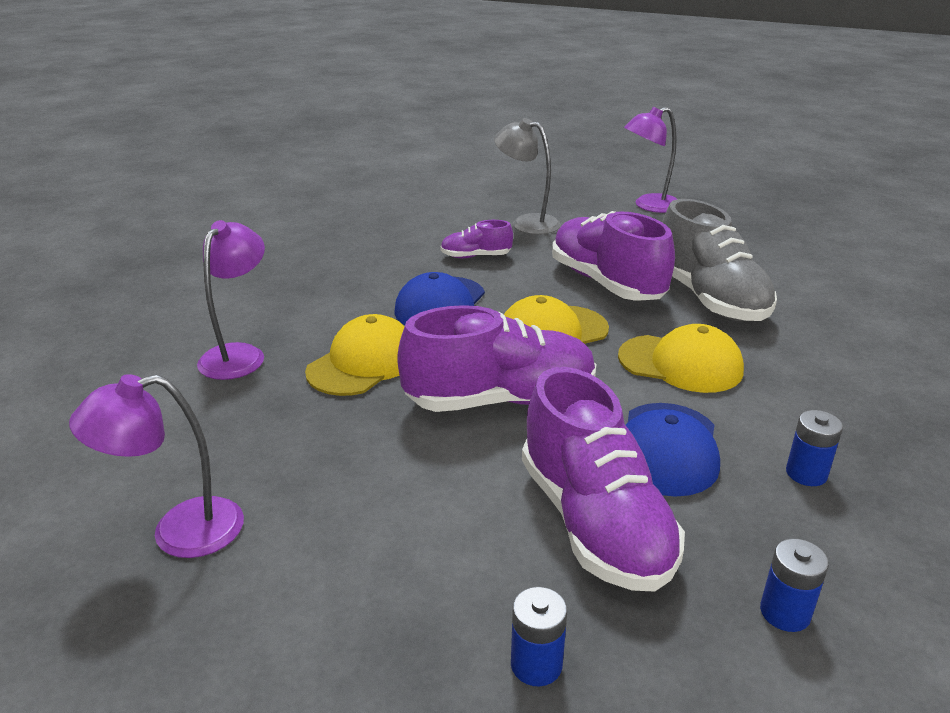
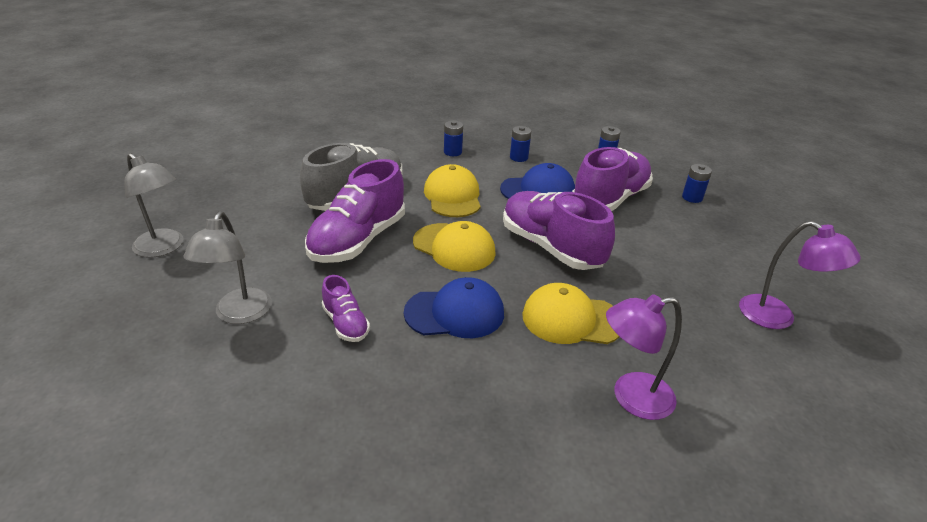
camera: 120 degrees left, 5 degrees up
(649, 206) = (164, 248): purple lamp -> grey lamp
(841, 405) = (452, 152): none -> blue battery

